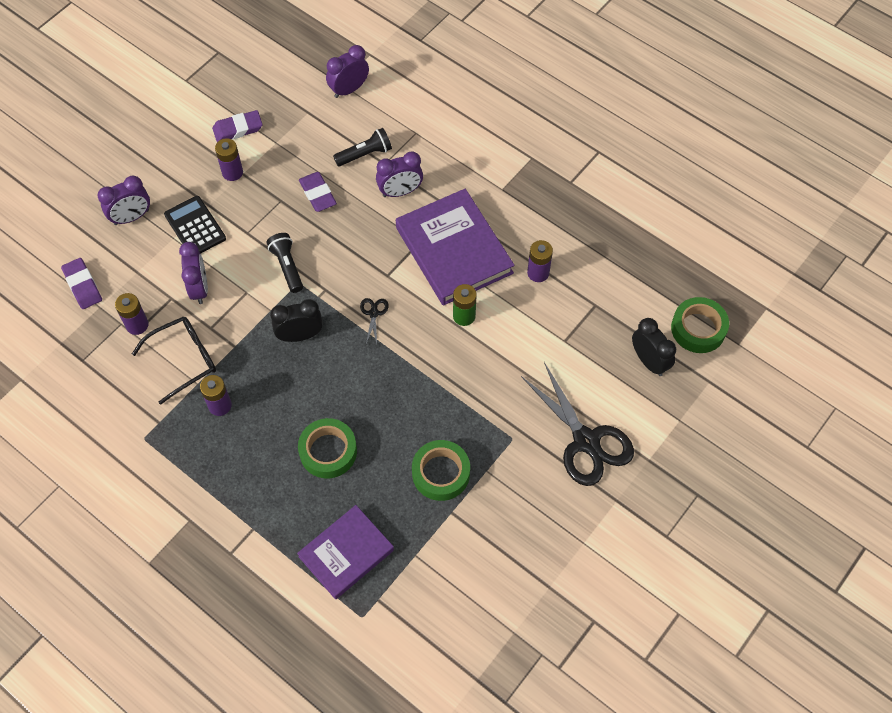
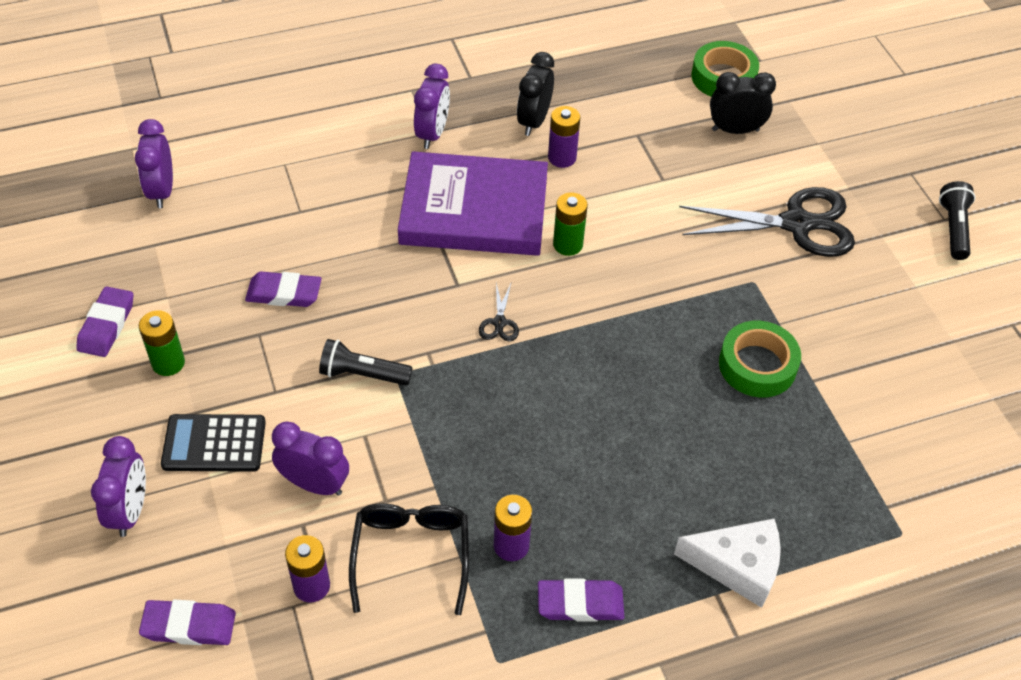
camera: 60 degrees left, 10 degrees down
(203, 460) = (580, 603): none -> purple eraser
(232, 172) = (168, 363): purple battery -> green battery
(279, 531) = (737, 566): none -> white cheese
(300, 335) = (473, 409): black clock -> black clock (534, 121)
(328, 451) = (658, 459): green tape -> none
(346, 553) = (808, 509): purple book -> none
(365, 154) = (270, 222): black flashlight -> black flashlight (953, 228)
(373, 313) = (499, 322): black scissors -> black scissors turned 120 degrees counterclockwise
(400, 192) = (353, 217): purple clock -> purple clock (432, 134)

